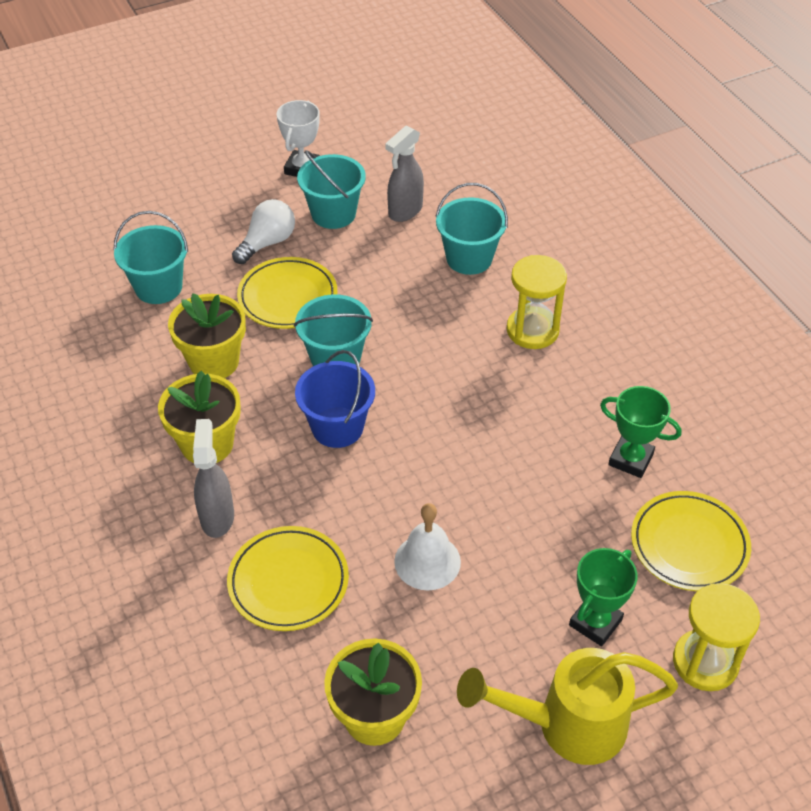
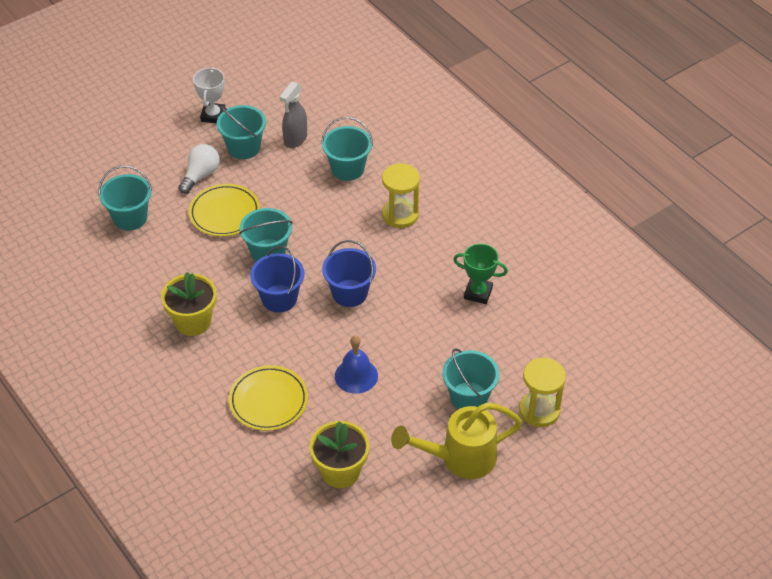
camera: 10 degrees left, 0 degrees up
(214, 362) = (183, 265): yellow flower pot -> none
(217, 517) = (212, 367): grey spray bottle -> none
(427, 561) = (356, 376): white bell -> blue bell
(440, 433) = (349, 293): none -> blue bucket
(595, 622) = (469, 397): green trophy -> turquoise bucket
(689, 544) = (522, 342): yellow plate -> none

